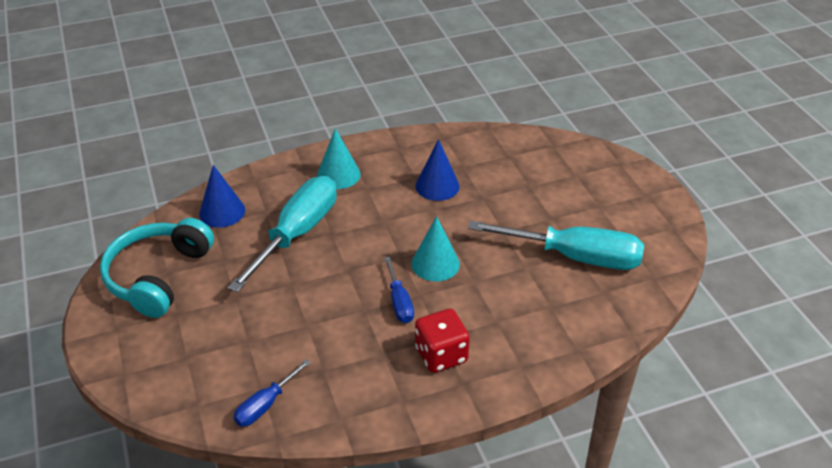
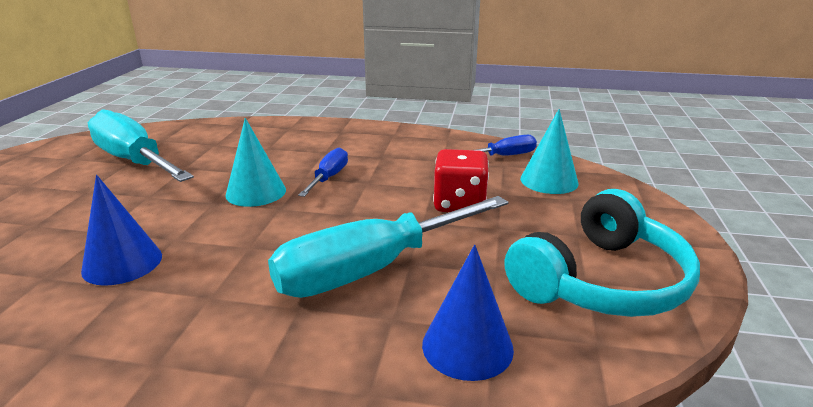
camera: 150 degrees left, 15 degrees down
(338, 174) = (219, 337): turquoise cone -> turquoise cone (549, 181)
(441, 355) = (337, 144): red dice -> red dice (459, 204)

